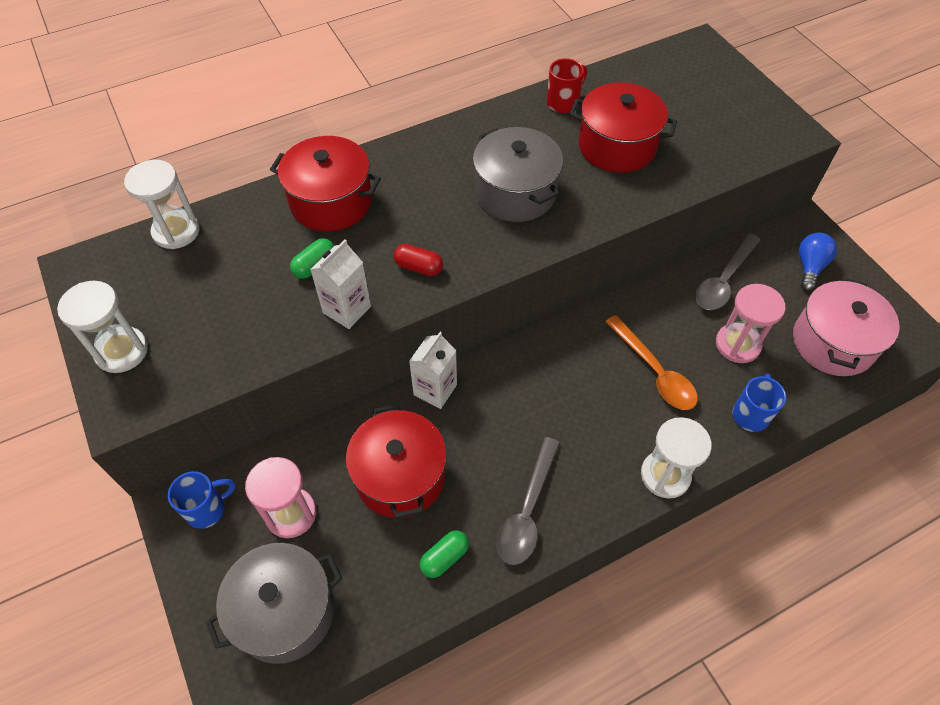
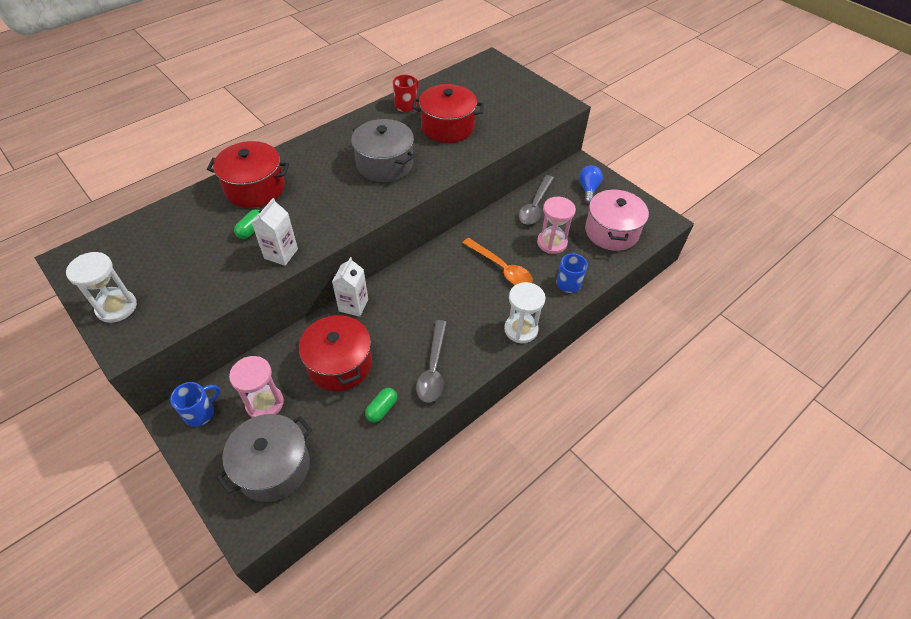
camera: 15 degrees left, 5 degrees down
(176, 231) = (142, 224): white hourglass -> none
(418, 267) = (327, 219): red capsule -> none

